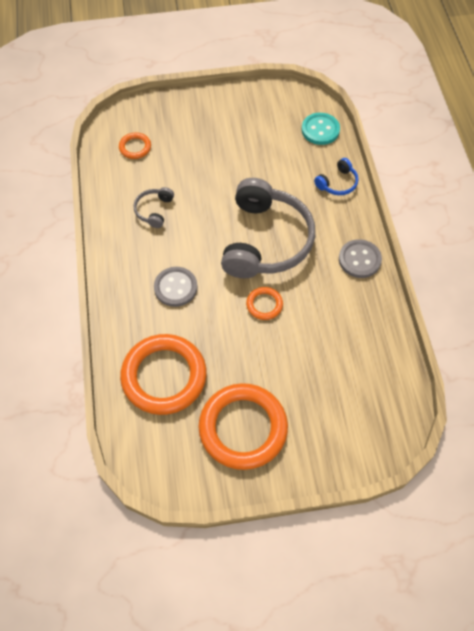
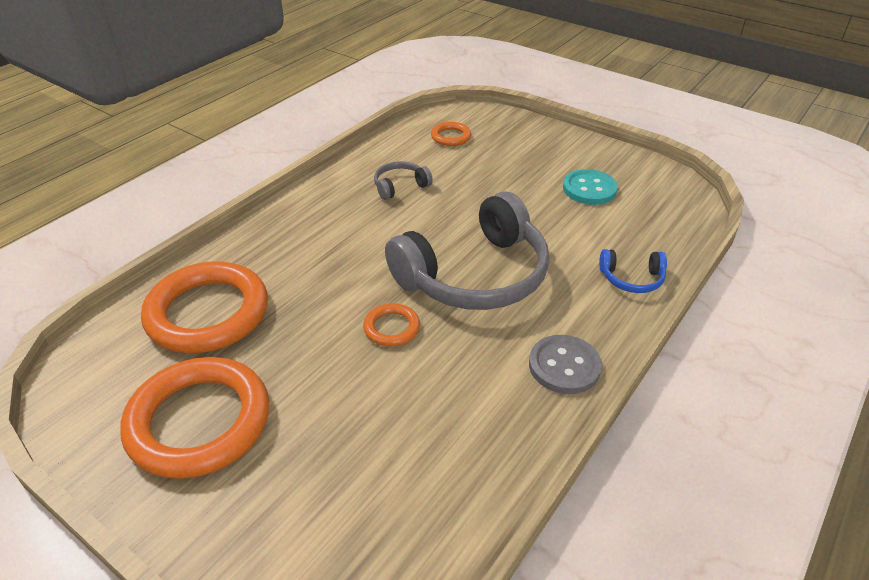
camera: 45 degrees right, 20 degrees down
(175, 287) = (329, 252): grey button -> none
(320, 130) = (671, 223): turquoise button -> turquoise button (589, 189)

